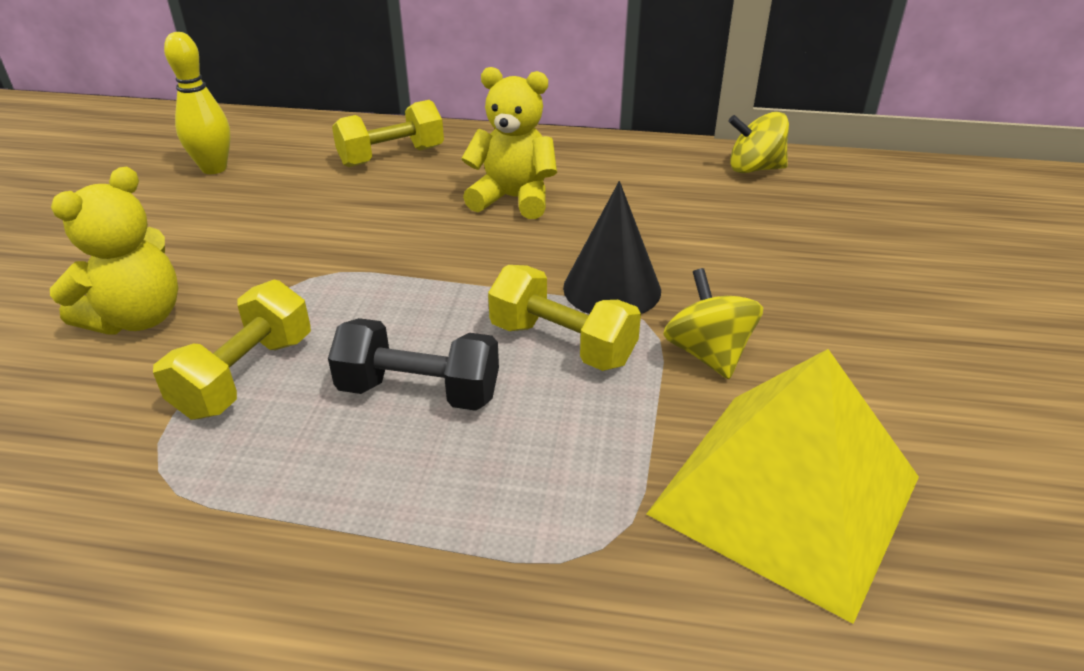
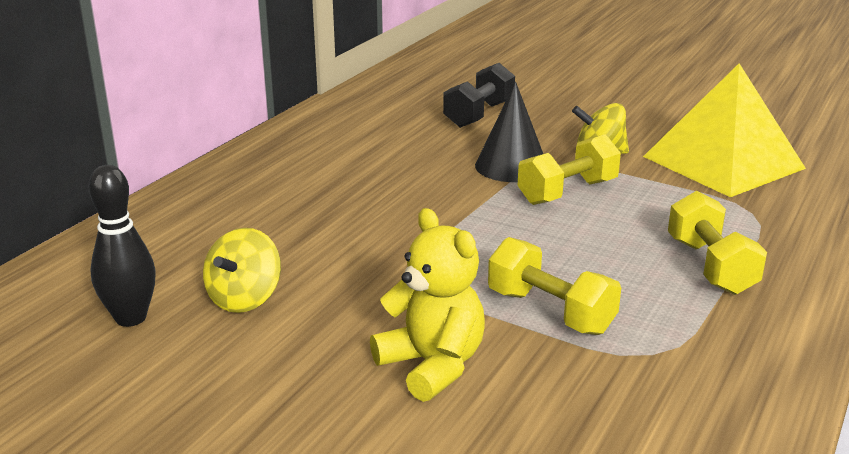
camera: 70 degrees left, 10 degrees down
(214, 169) = (131, 318): yellow bowling pin -> black bowling pin
(391, 157) = (214, 217): yellow dumbbell -> yellow dumbbell (710, 266)
(419, 392) = (599, 246): black dumbbell -> black dumbbell (479, 114)
(513, 199) = (354, 177): yellow teddy bear -> none
(754, 169) = (384, 93): yellow spinning top -> yellow spinning top (244, 299)

